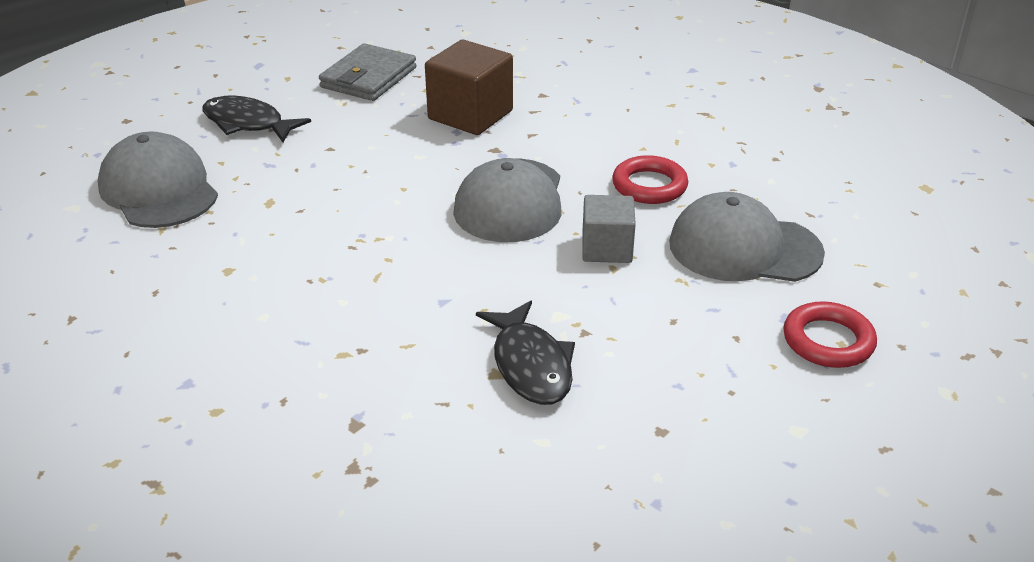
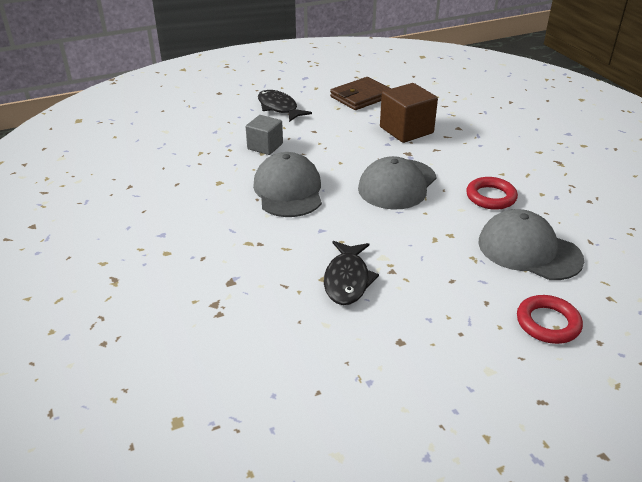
camera: 25 degrees right, 0 degrees up
(159, 189) = (212, 132): grey cap -> grey cap (288, 190)
(369, 78) = (361, 97): grey wallet -> brown wallet
(606, 248) = (438, 227): grey cube -> grey cube (265, 146)

